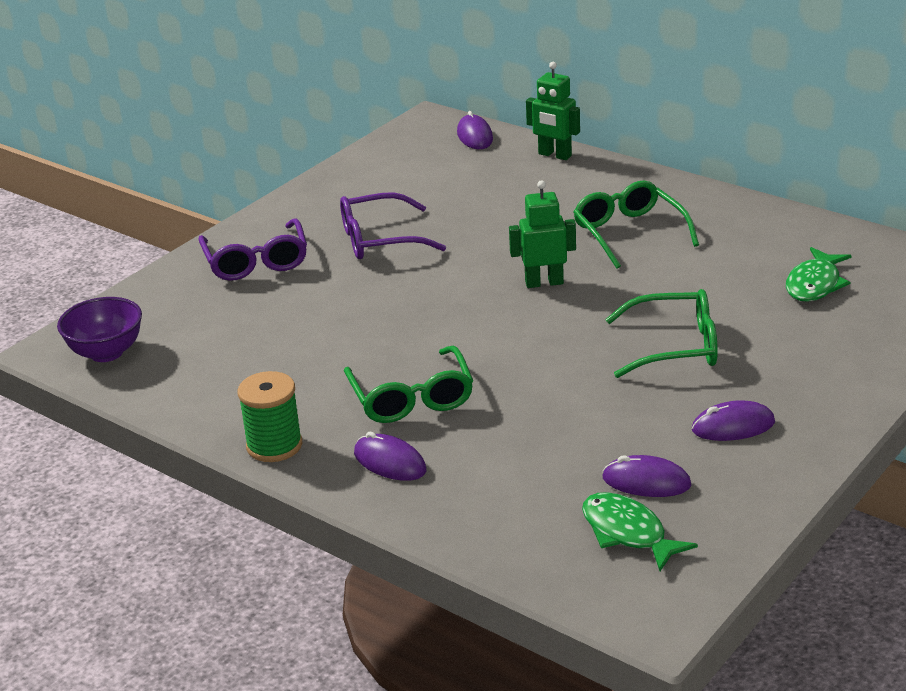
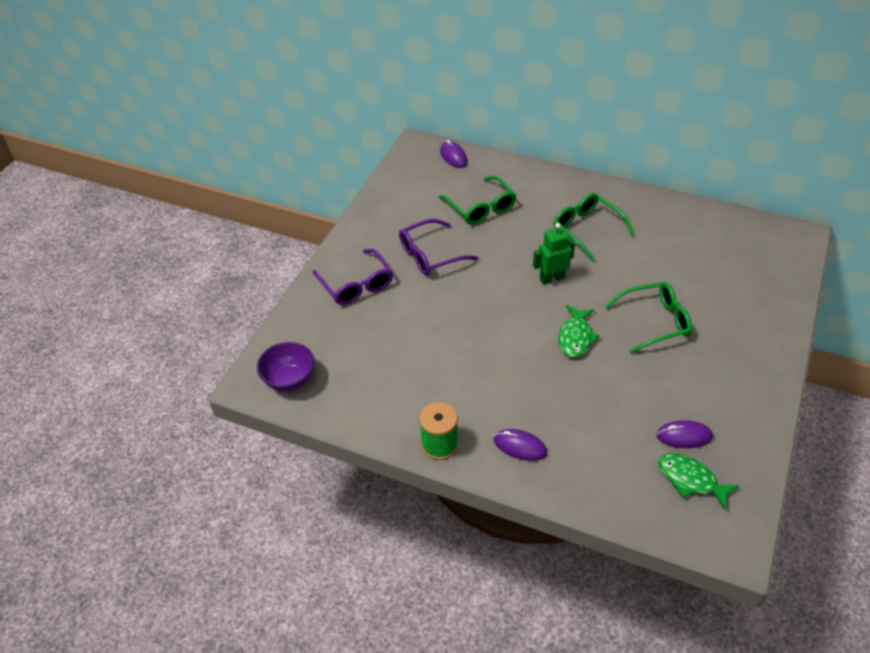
camera: 15 degrees left, 15 degrees up
(411, 397) = (510, 389): green glasses -> green glasses (481, 207)
(554, 155) = (512, 168): green robot -> none
(733, 426) = (716, 382): purple mouse -> none
(815, 284) = (716, 258): green fish -> green fish (575, 337)

